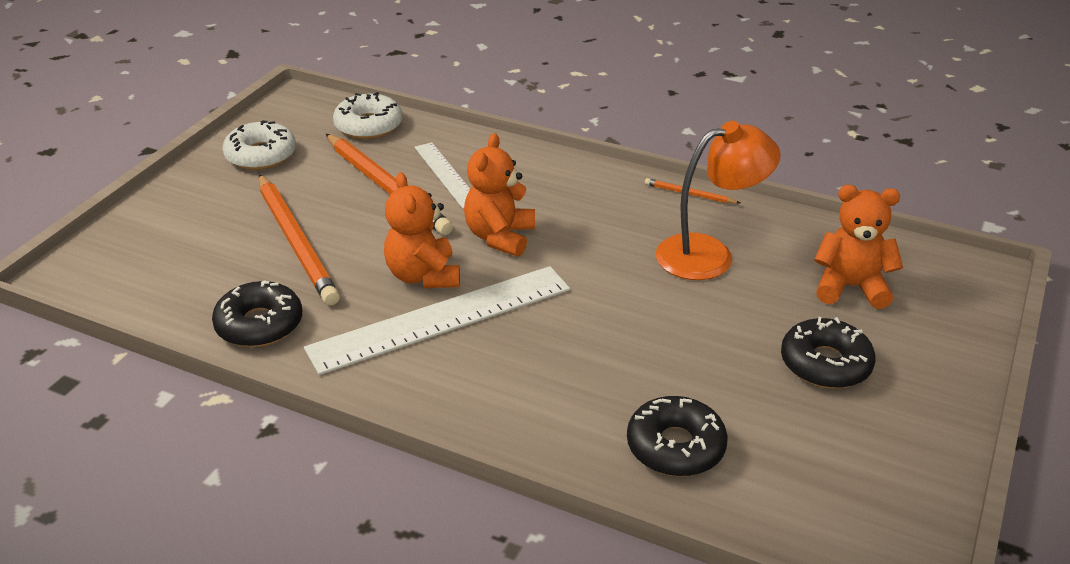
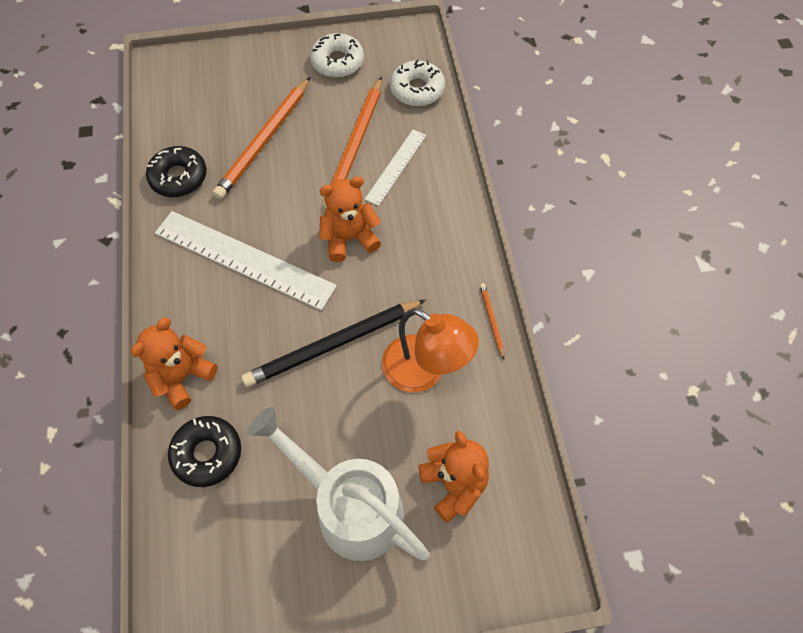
camera: 55 degrees right, 25 degrees up
(423, 276) = (278, 224): orange teddy bear -> orange teddy bear (182, 377)
(621, 299) = (333, 345): none -> black pencil
(825, 364) = (349, 507): black donut -> white watering can

